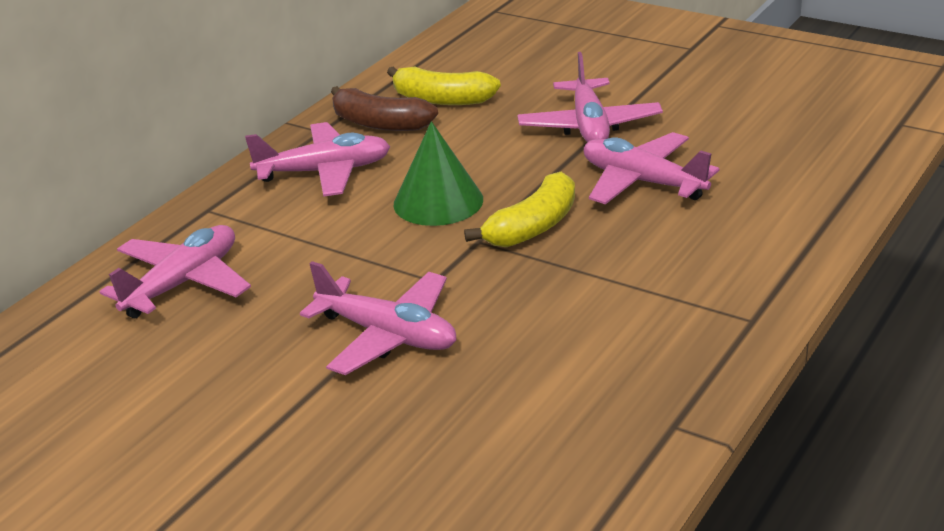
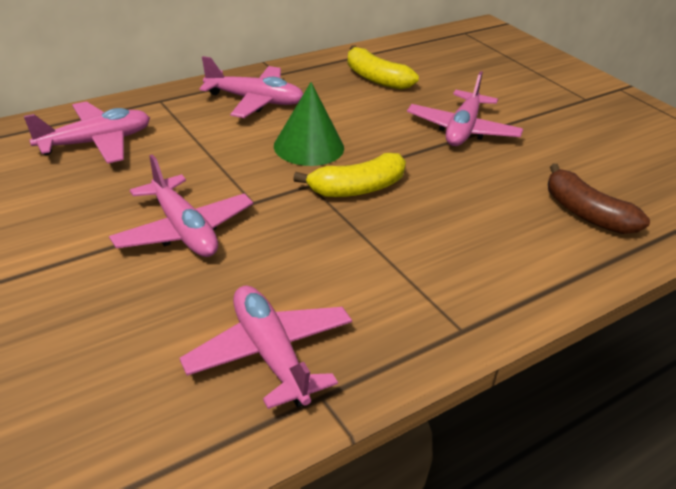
camera: 20 degrees right, 5 degrees up
(380, 124) = (320, 81): brown banana -> brown banana (586, 214)
(642, 182) = (467, 184): pink plane -> pink plane (270, 354)

